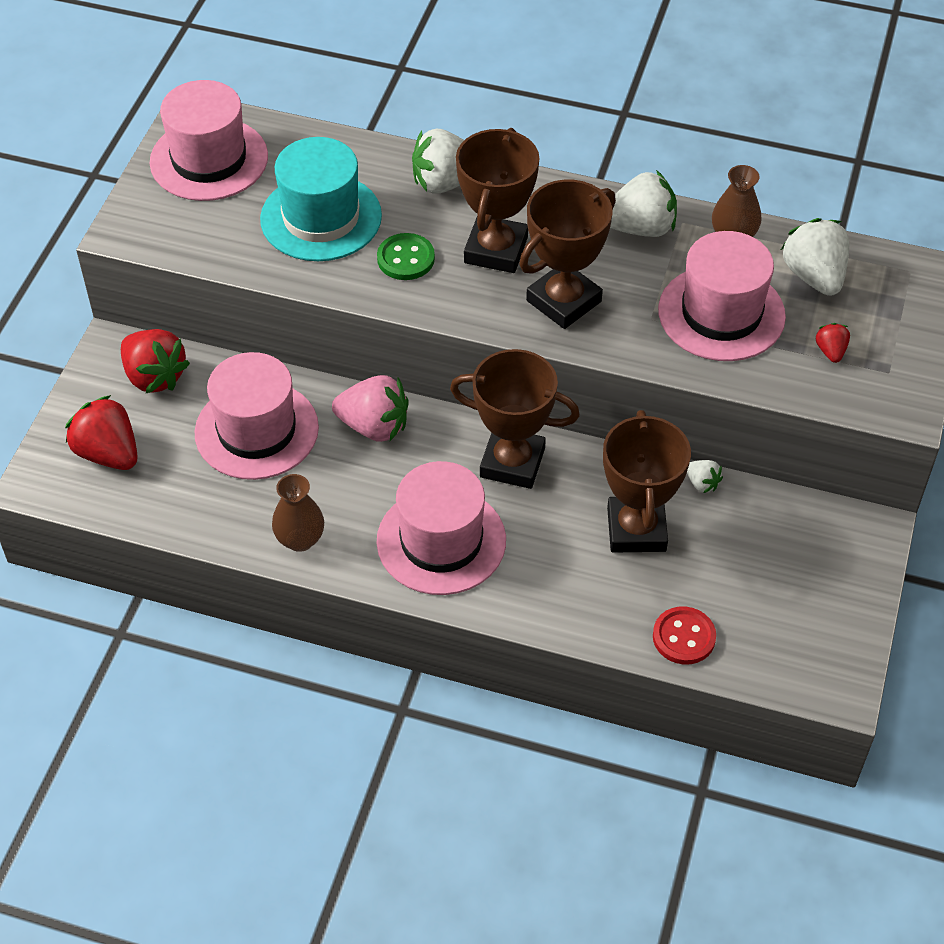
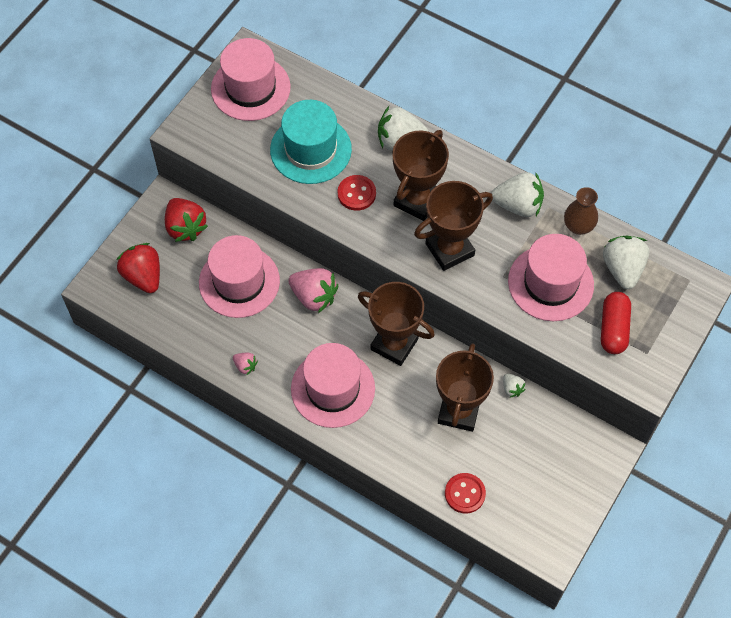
camera: 15 degrees right, 10 degrees up
(300, 539) = (245, 366): brown vase -> pink strawberry
(406, 259) = (356, 194): green button -> red button
(830, 351) = (613, 329): red strawberry -> red capsule

